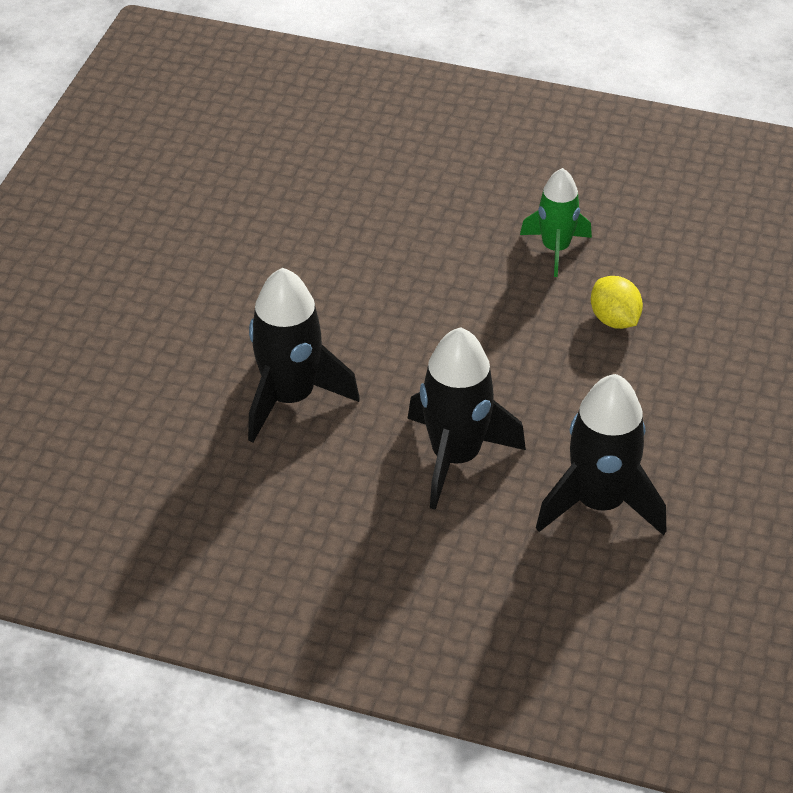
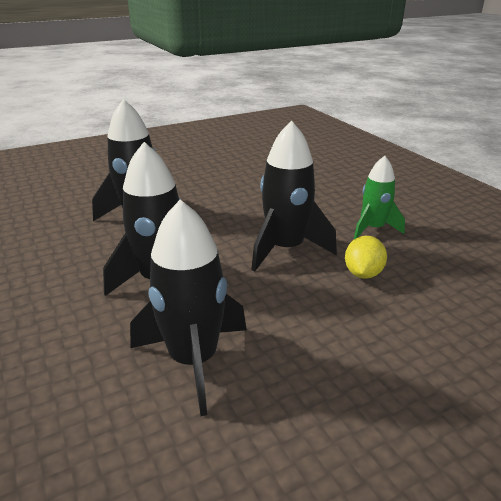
camera: 45 degrees right, 15 degrees down
(511, 336) = (285, 249): none -> black rocket

